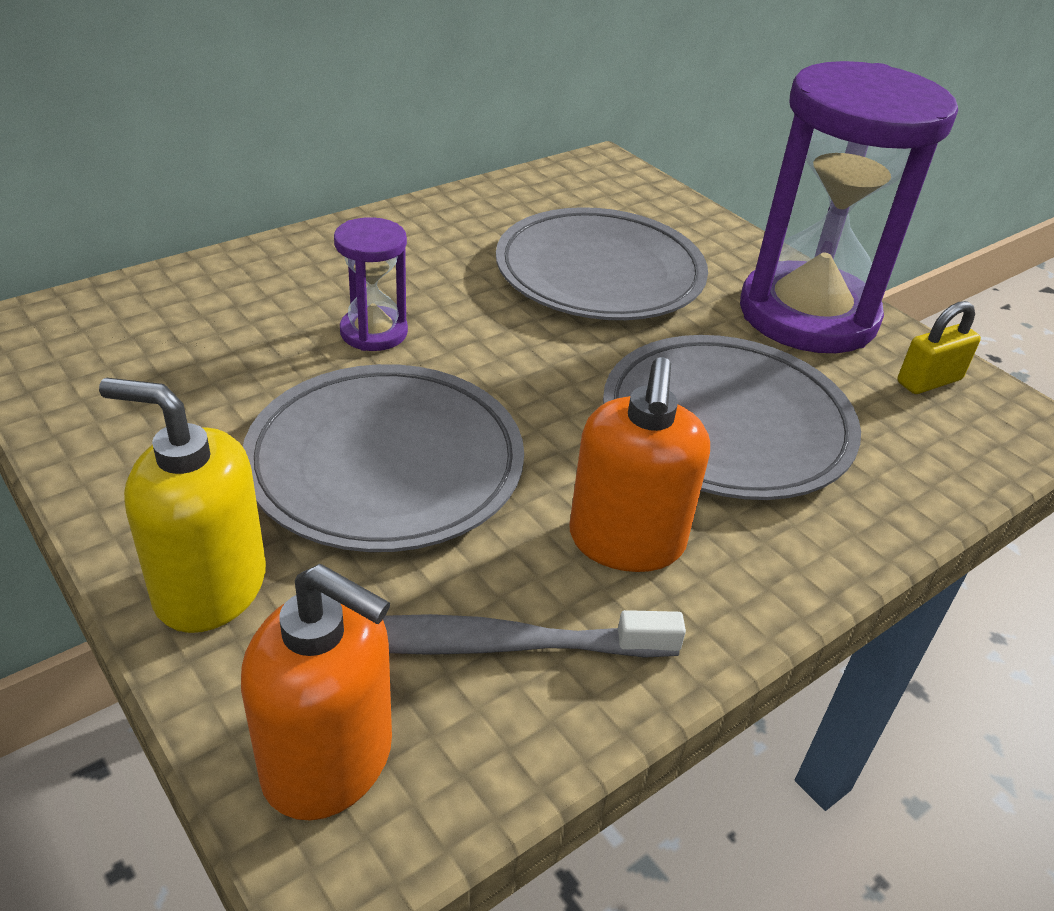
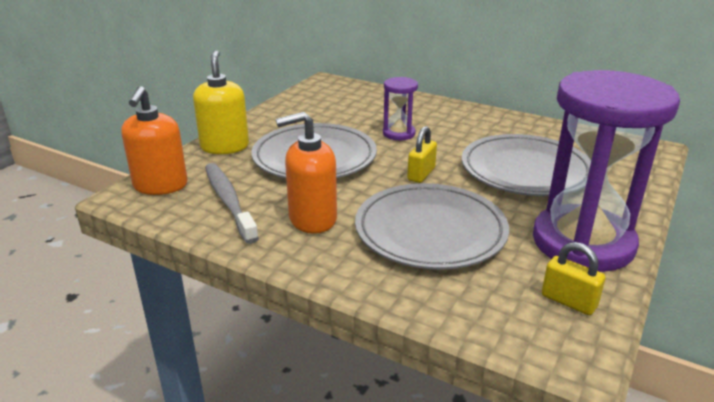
camera: 70 degrees right, 10 degrees down
(545, 366) = (421, 174): none -> yellow padlock

